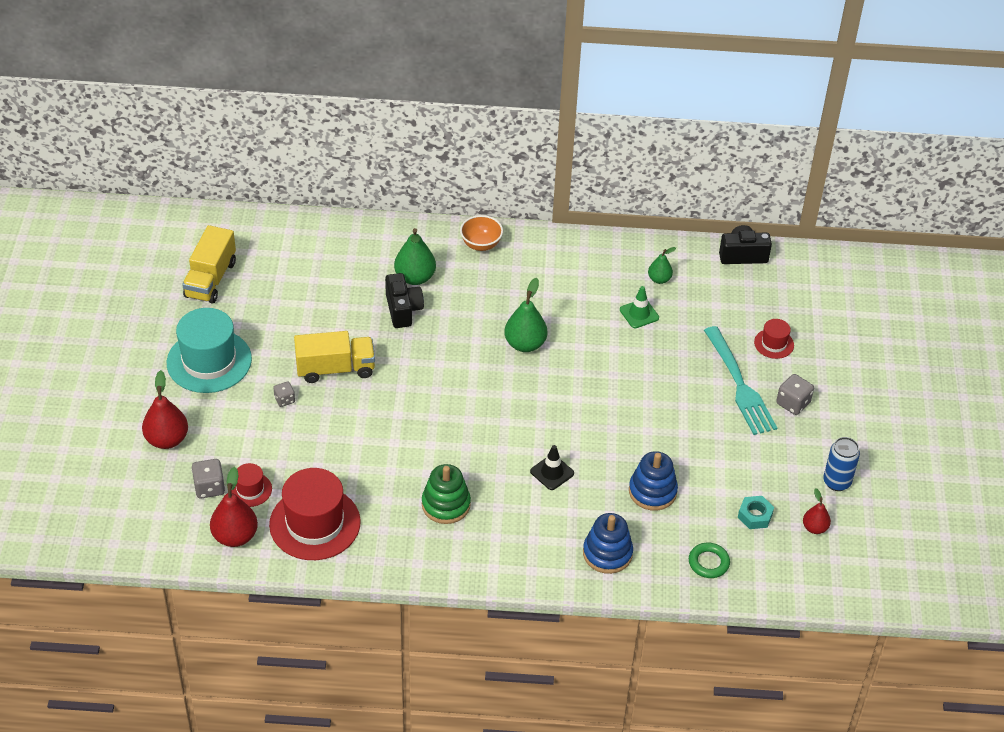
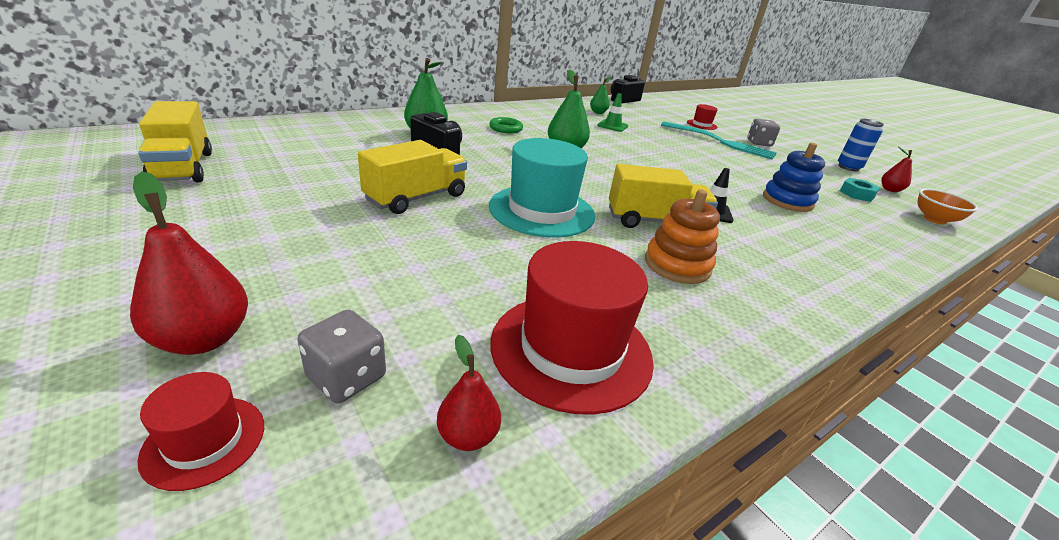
camera: 40 degrees left, 15 degrees down
(209, 361) = (229, 229): turquoise hat -> turquoise hat (542, 210)
(235, 536) = (468, 436): red pear -> red pear, size x0.59
(250, 489) = (426, 349): red hat -> red hat (204, 441)
(284, 400) = (379, 236): grey dice -> none
(446, 504) = (677, 265): green stacking toy -> orange stacking toy
(481, 244) = (458, 114): orange bowl -> orange bowl (934, 219)
(486, 462) = (655, 221): none -> yellow truck
(607, 553) = (845, 248): blue stacking toy -> none
(708, 563) = (898, 228): green ring -> green ring (506, 128)

